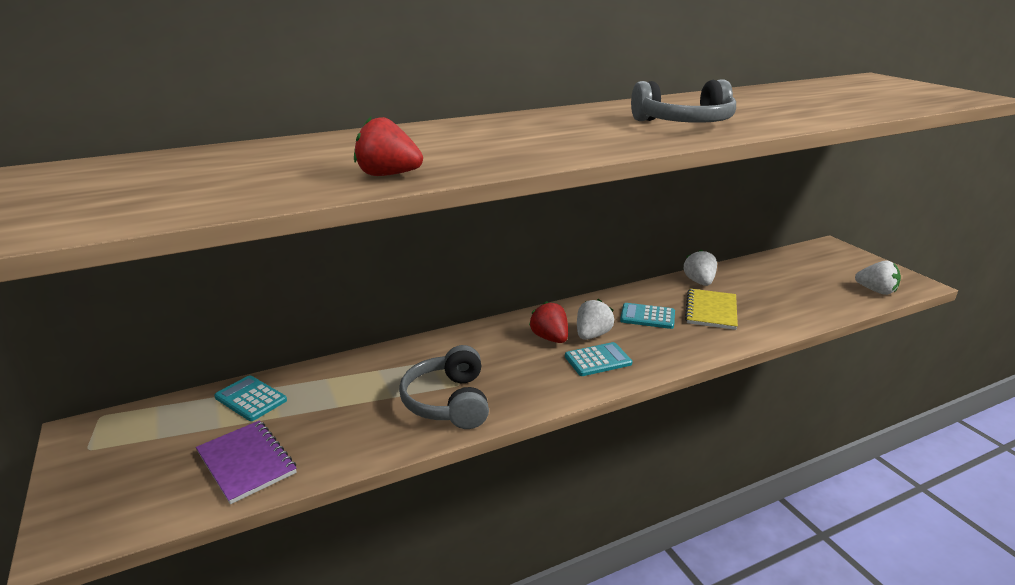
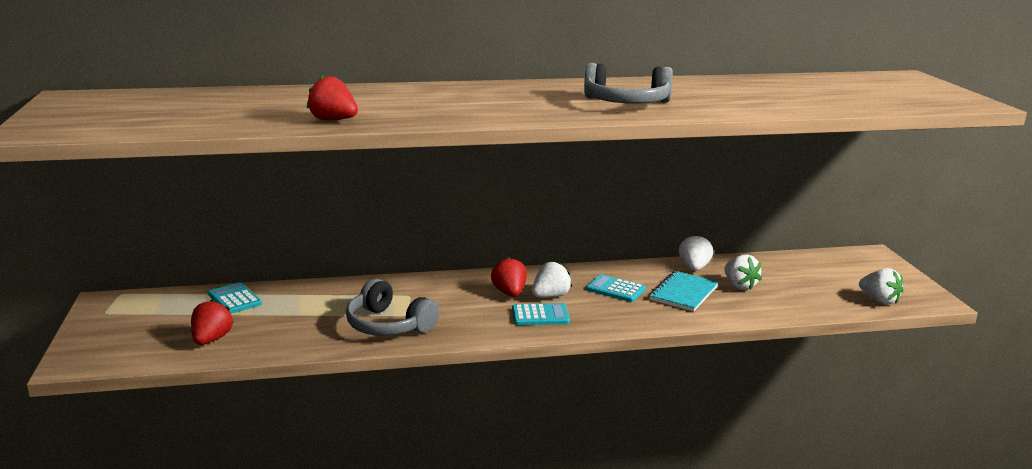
camera: 15 degrees right, 5 degrees down
(247, 462) = (212, 339): purple notebook -> red strawberry
(448, 402) = (388, 325): grey headphones -> grey headphones turned 60 degrees counterclockwise
(711, 311) = (683, 293): yellow notebook -> turquoise notebook
(752, 294) = (739, 285): none -> white strawberry

